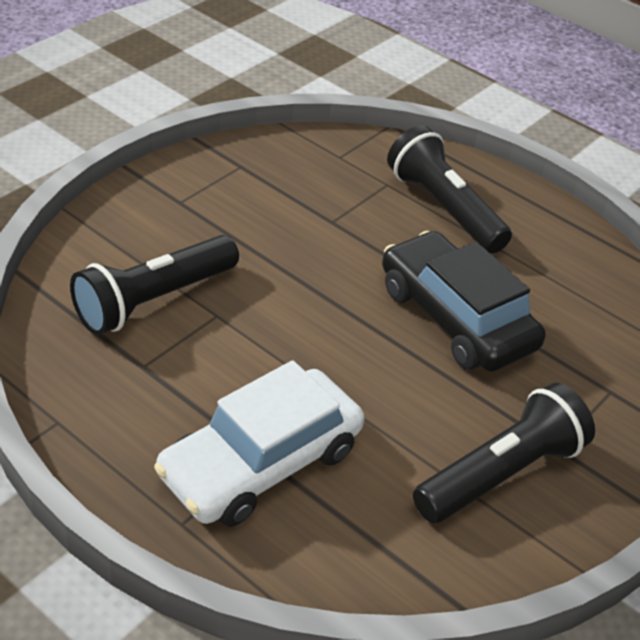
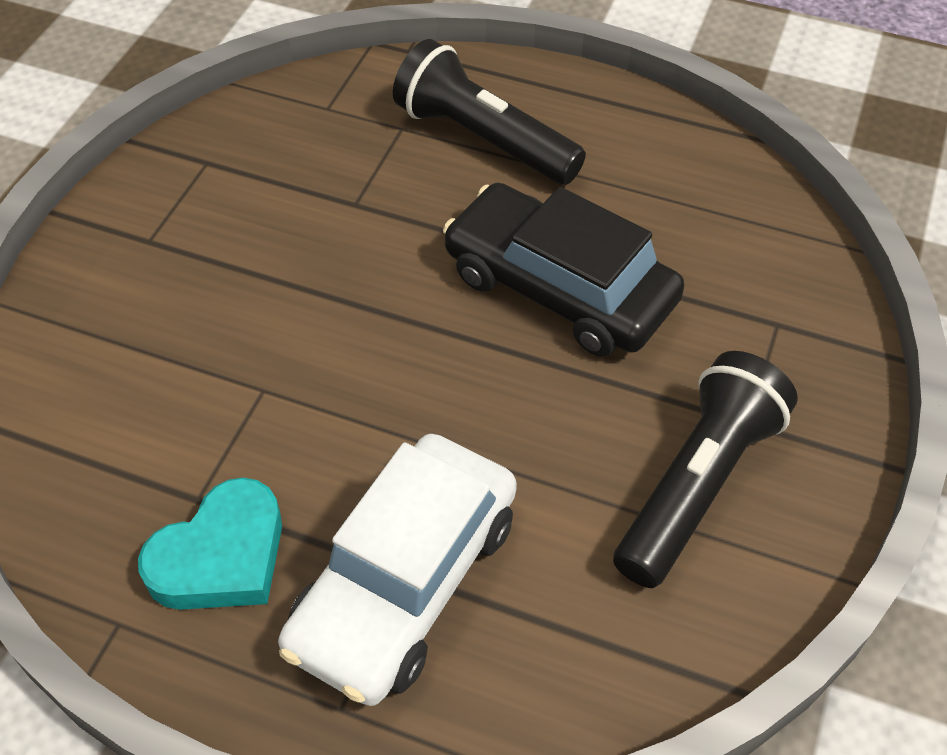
camera: 15 degrees left, 10 degrees up
(143, 405) = (221, 556): none -> turquoise heart
(154, 300) = (172, 397): black flashlight -> none

